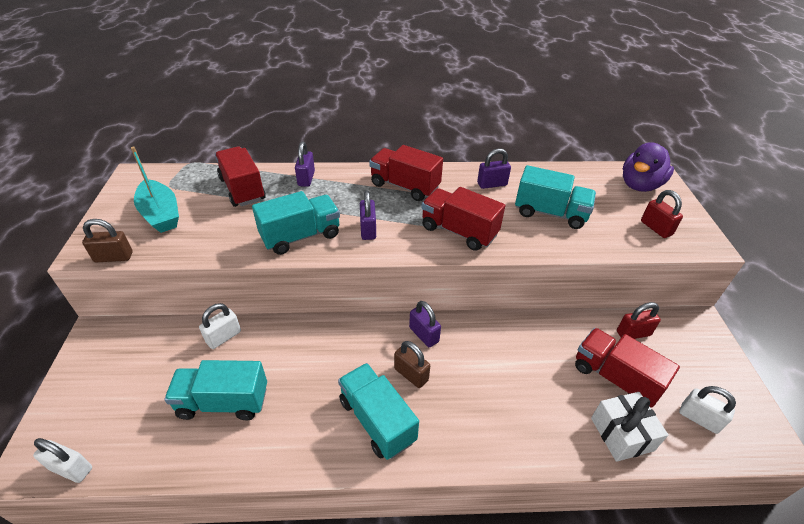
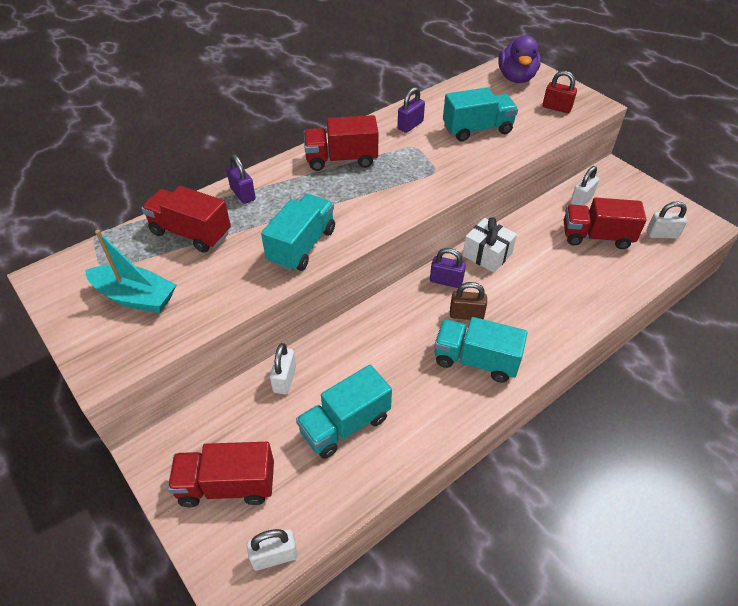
camera: 35 degrees left, 5 degrees up
(114, 257) = (141, 359): brown padlock -> none
(368, 230) = (353, 211): purple padlock -> none
(459, 231) = (426, 177): red truck -> red truck (227, 485)
(621, 434) = (630, 270): white gift -> white gift (487, 255)
(633, 333) = (581, 200): red padlock -> white padlock

